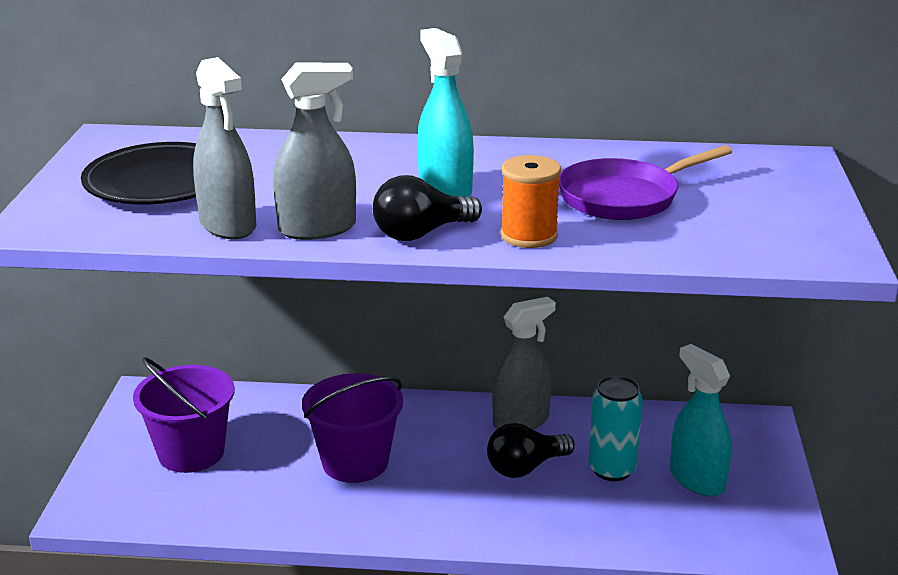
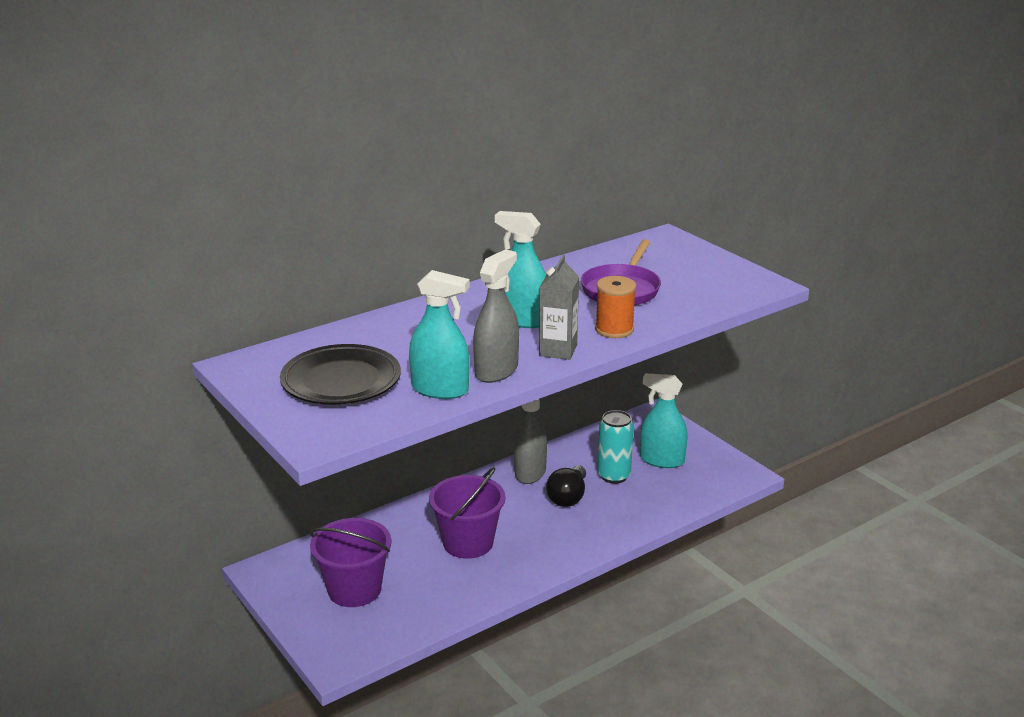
camera: 40 degrees left, 0 degrees up
(228, 225) = (440, 390): grey spray bottle -> turquoise spray bottle
(421, 233) = (558, 350): black light bulb -> grey carton

